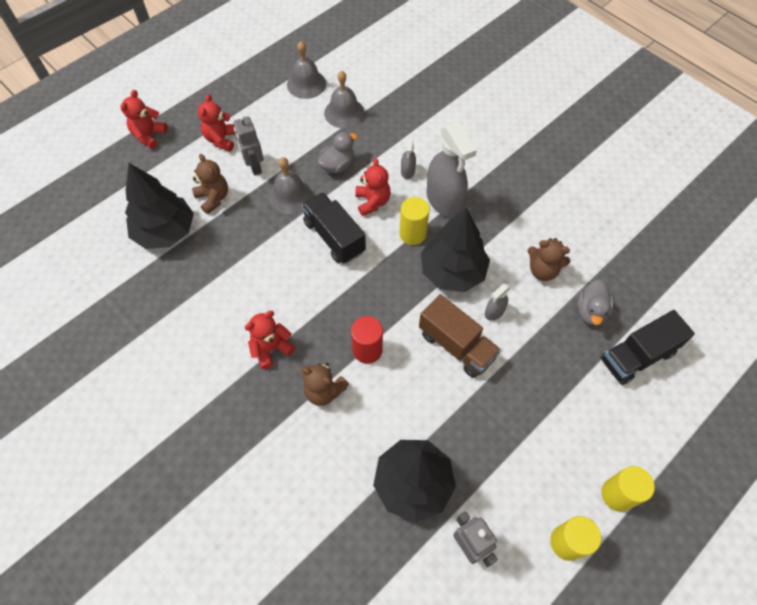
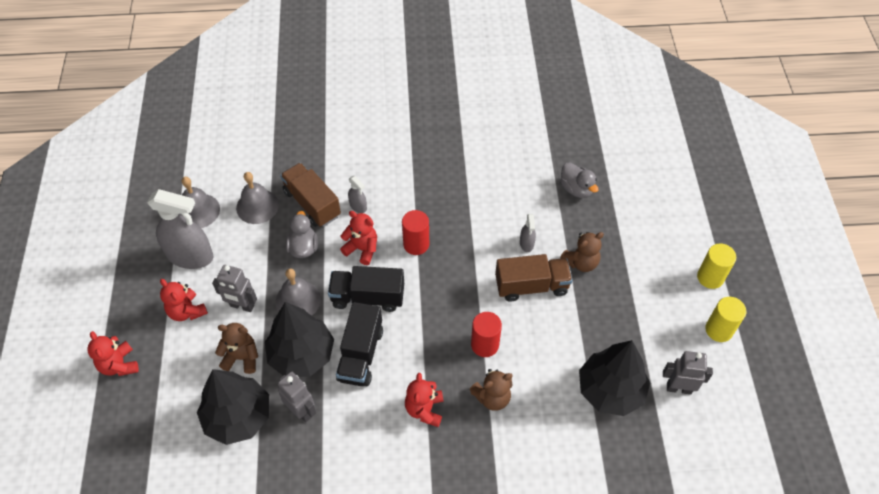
camera: 50 degrees left, 5 degrees down
(202, 266) = (301, 410): none -> grey robot
(380, 142) = (312, 204): none -> brown truck
(412, 234) = (416, 244): yellow cylinder -> red cylinder
(444, 200) = (408, 203): grey spray bottle -> grey spray bottle (190, 256)
(452, 272) = (472, 244): black tree -> black tree (302, 355)
(543, 270) = (521, 190): brown teddy bear -> brown teddy bear (581, 262)
(637, 356) = (630, 190): black truck -> black truck (360, 354)

